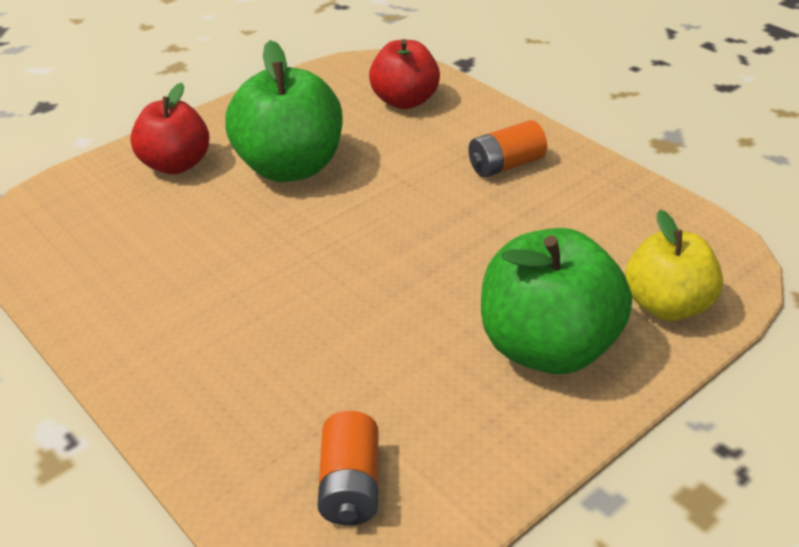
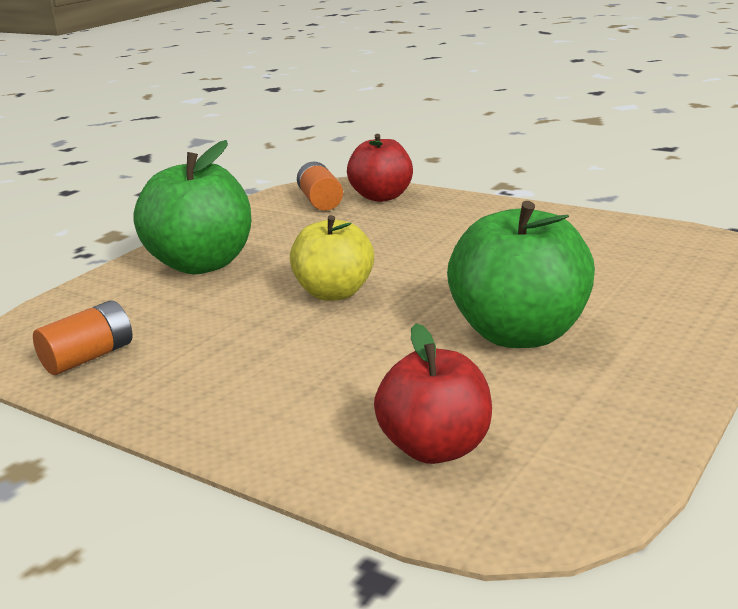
camera: 165 degrees right, 15 degrees down
(176, 164) = (656, 312): red apple -> red apple (382, 197)
(505, 165) = (255, 384): orange battery -> orange battery (89, 357)
(667, 305) = (96, 301): yellow apple -> yellow apple (335, 293)

